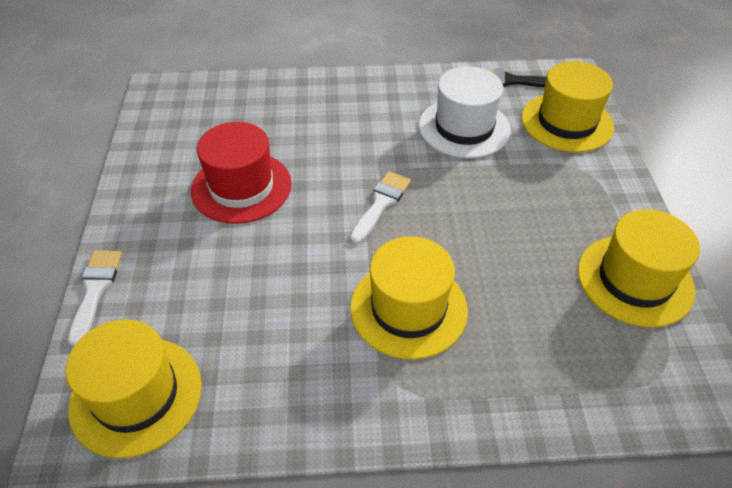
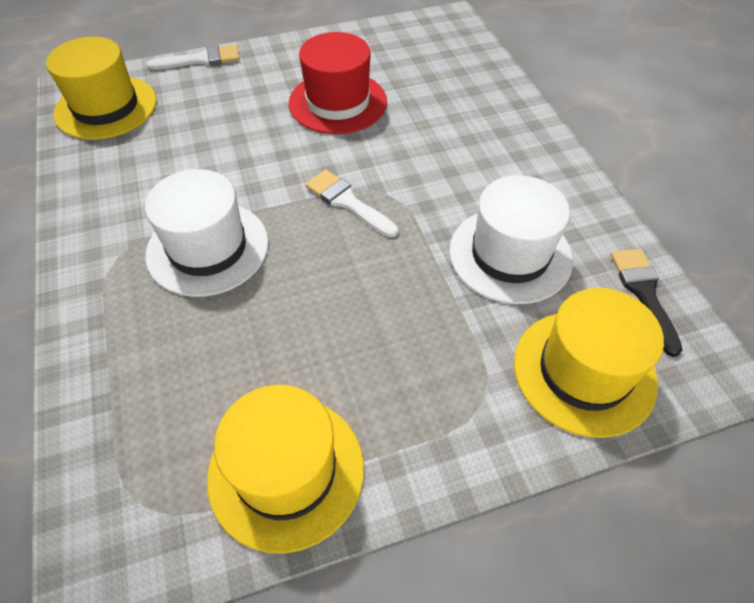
camera: 75 degrees right, 5 degrees up
(381, 203) = (347, 202): white brush -> white brush turned 150 degrees counterclockwise
(408, 308) = (208, 248): yellow hat -> white hat

